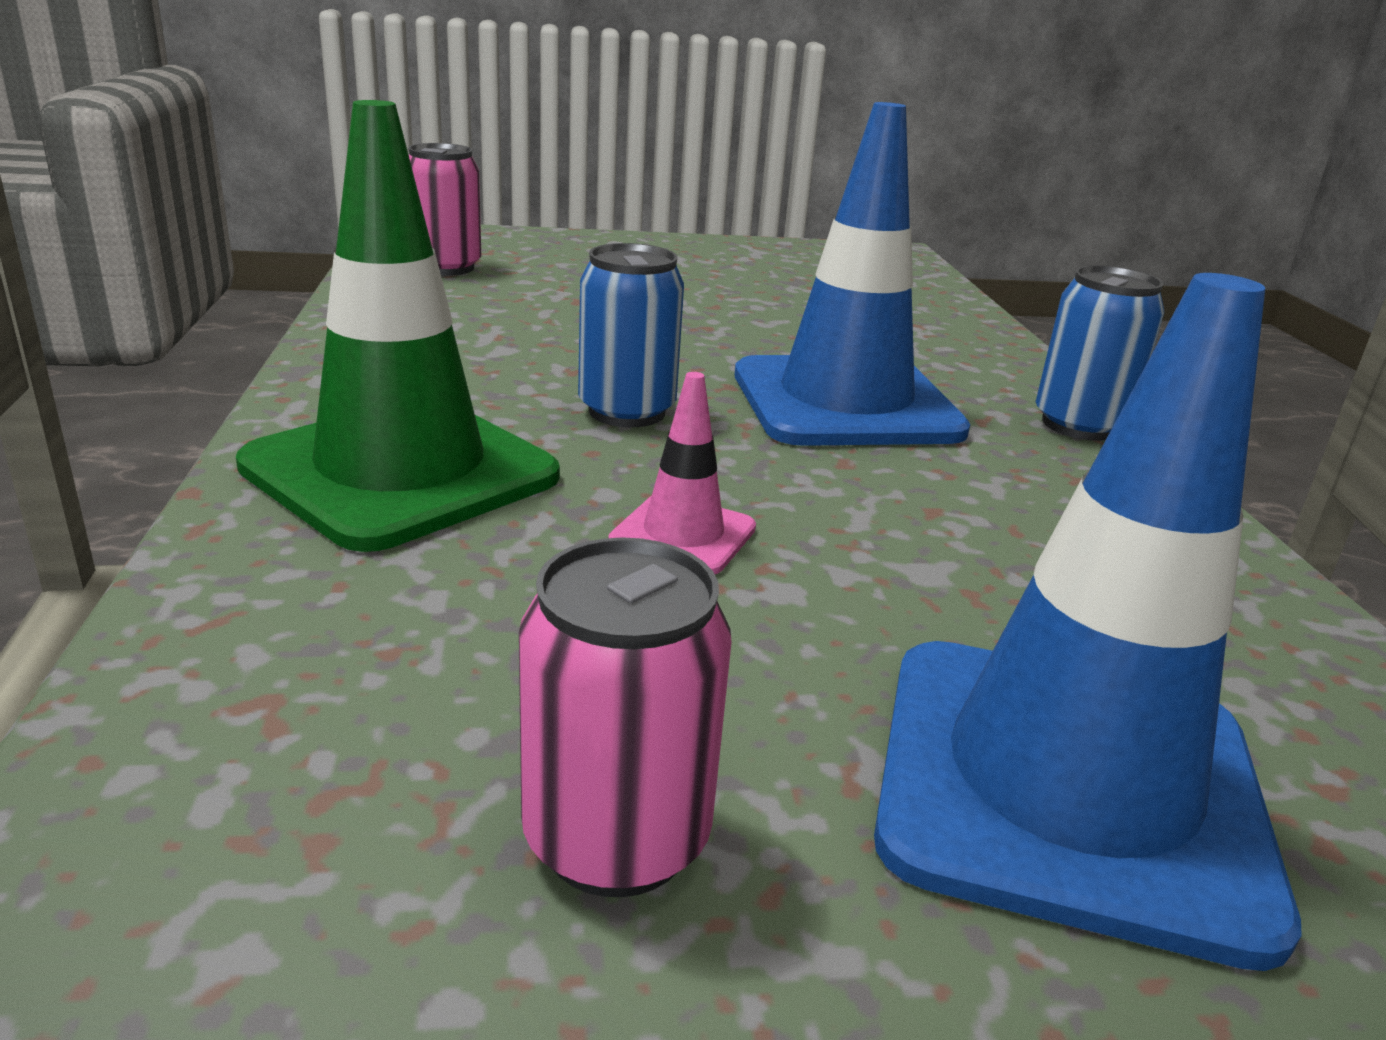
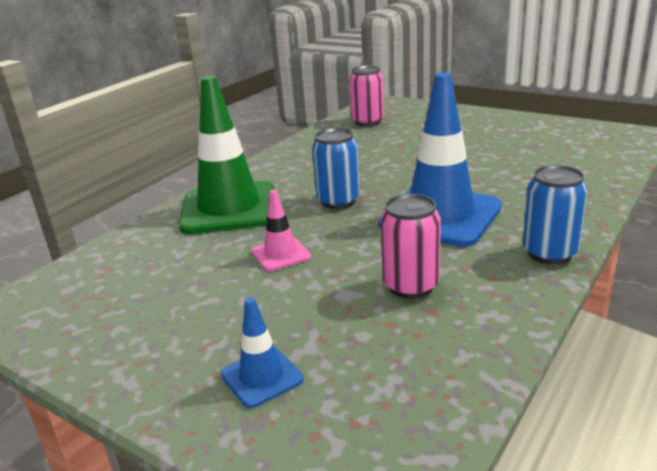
camera: 45 degrees right, 0 degrees up
(616, 839) = (127, 333): pink can -> pink can (411, 286)
(1068, 787) = (262, 377): blue traffic cone -> blue traffic cone, size x0.46

